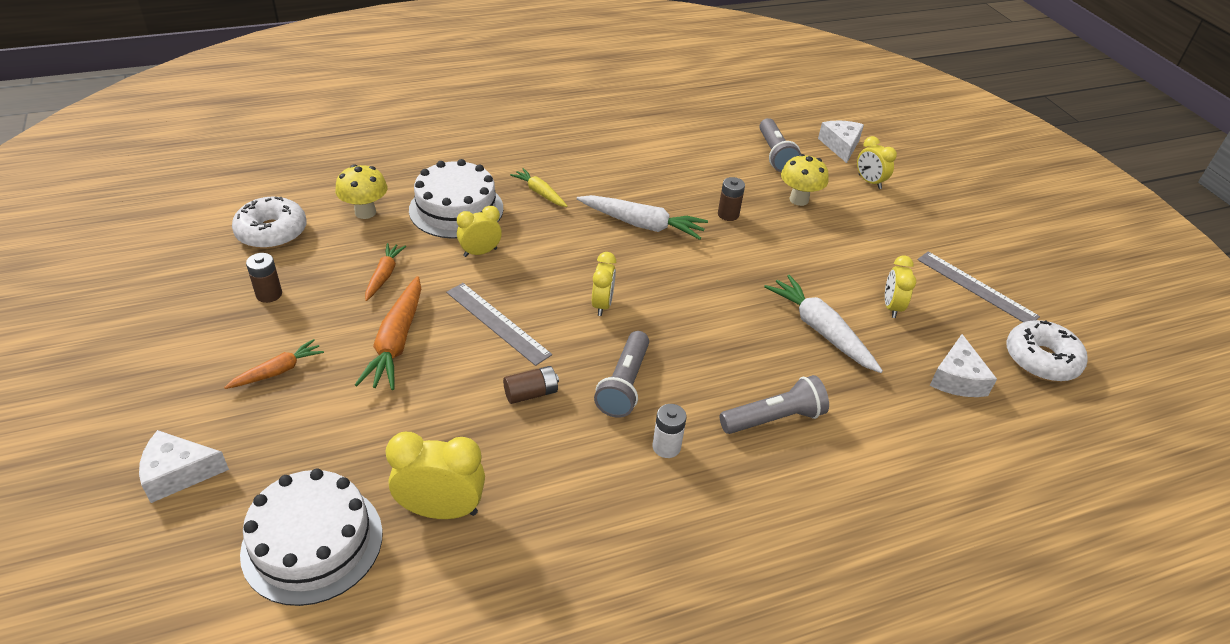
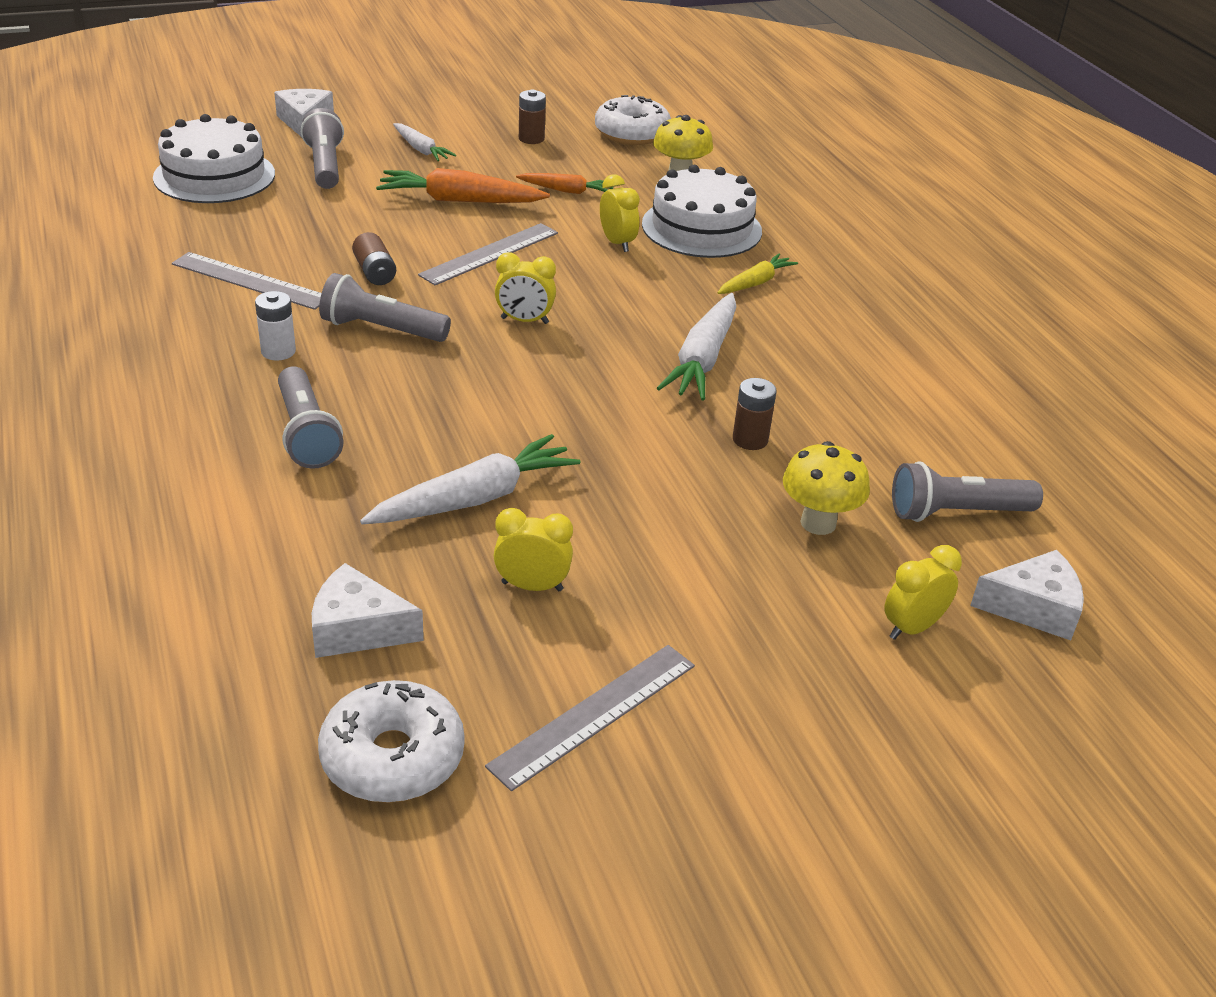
camera: 90 degrees right, 5 degrees down
(278, 371) = (421, 150): orange carrot -> white carrot
(303, 445) = (325, 166): none -> grey flashlight
(441, 510) = (231, 227): yellow clock -> none
(550, 480) = (250, 281): none -> grey ruler

